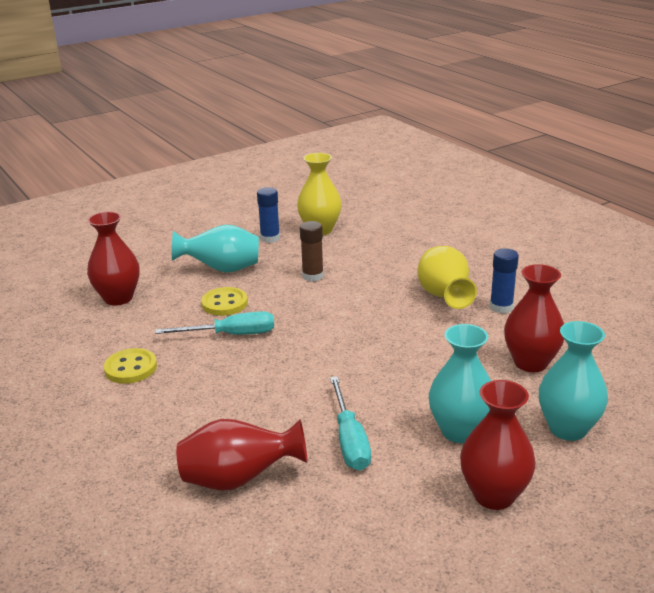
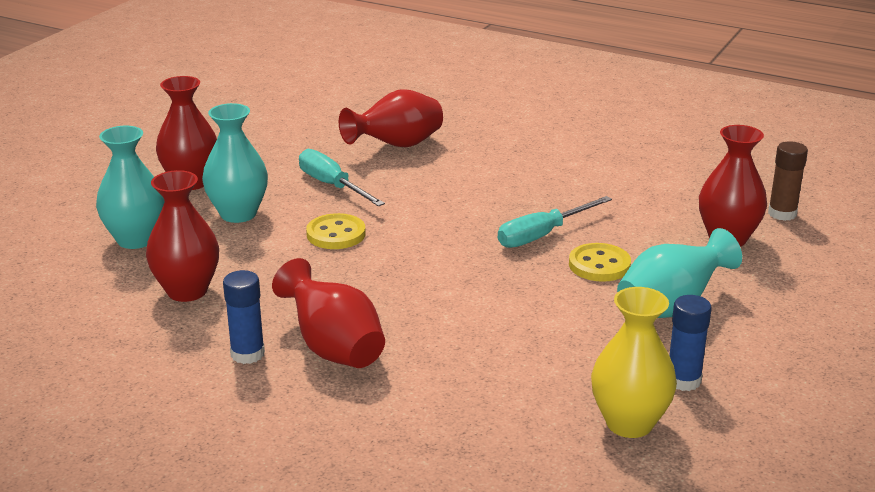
camera: 150 degrees right, 0 degrees up
(130, 368) = (593, 185): yellow button -> yellow button (336, 234)
(313, 276) = (539, 331): brown glue stick -> brown glue stick (782, 213)
(444, 297) = (333, 348): yellow vase -> red vase

